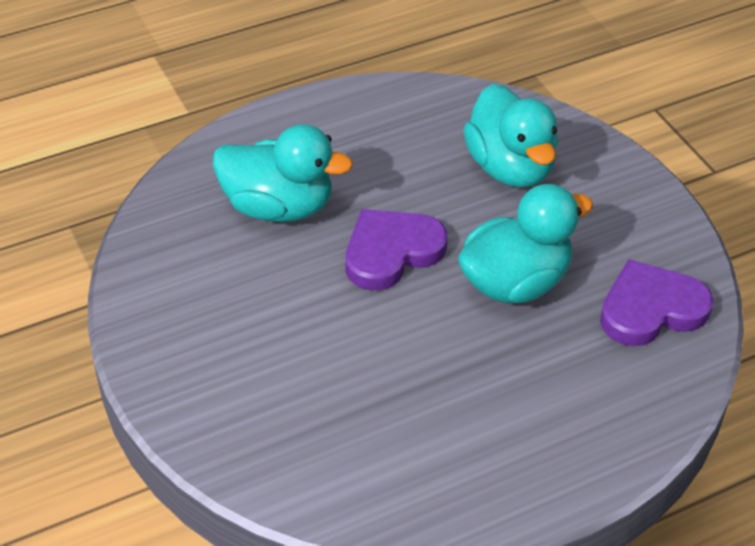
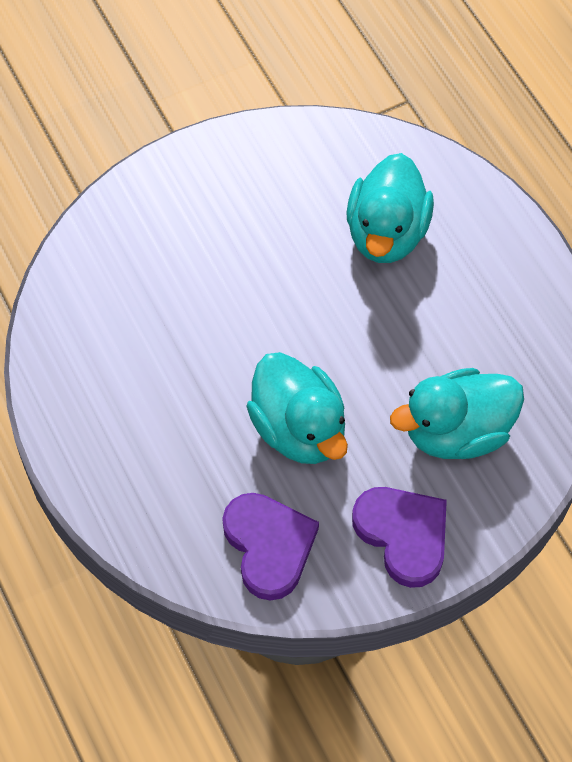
camera: 90 degrees right, 15 degrees up
(391, 252) = (333, 326): purple heart -> purple heart (403, 535)

